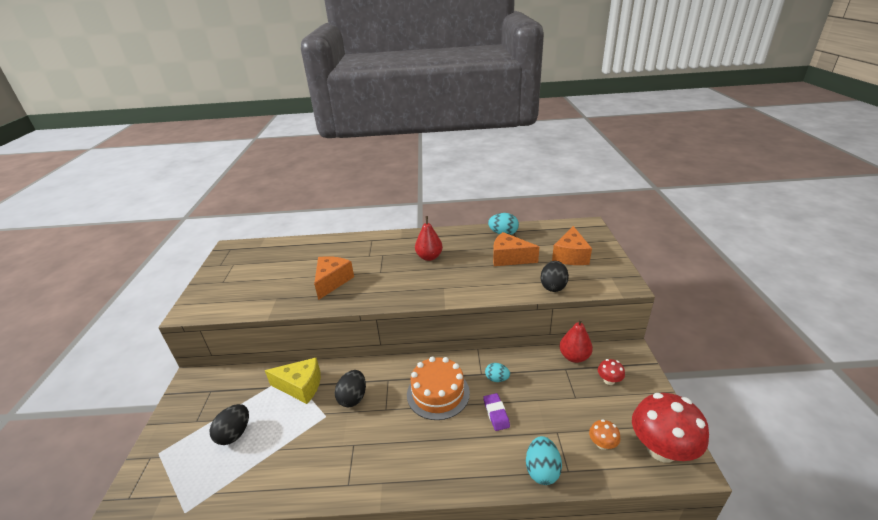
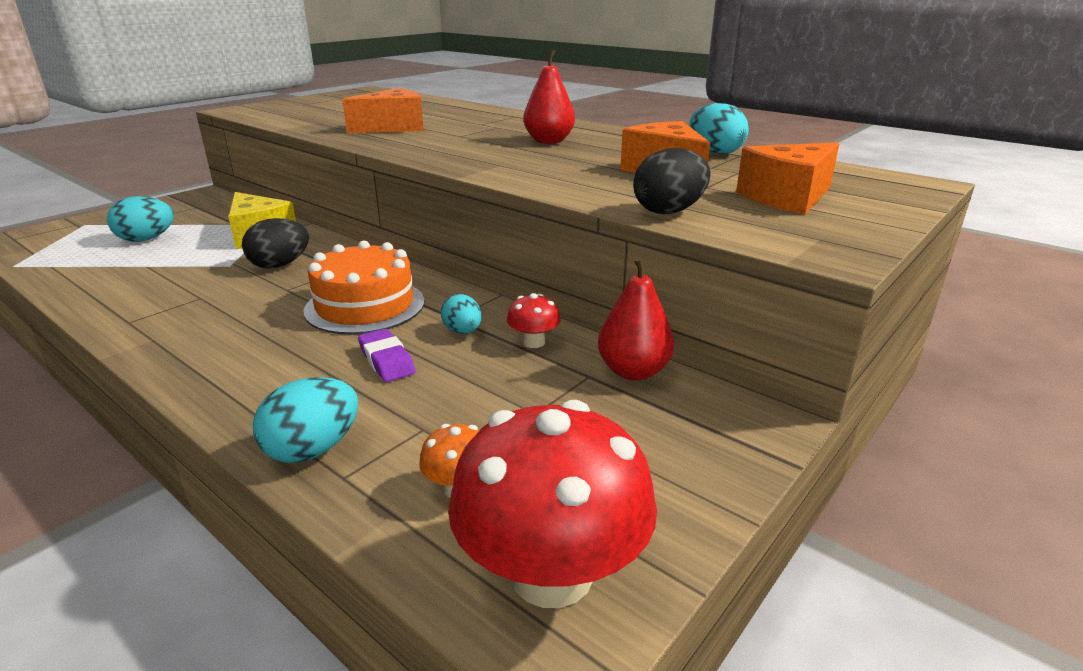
camera: 40 degrees right, 5 degrees down
(234, 434) = (146, 239): black egg -> turquoise egg
(496, 413) = (386, 360): purple eraser -> purple eraser turned 60 degrees counterclockwise
(609, 380) = (639, 429): red mushroom -> red mushroom (533, 342)

